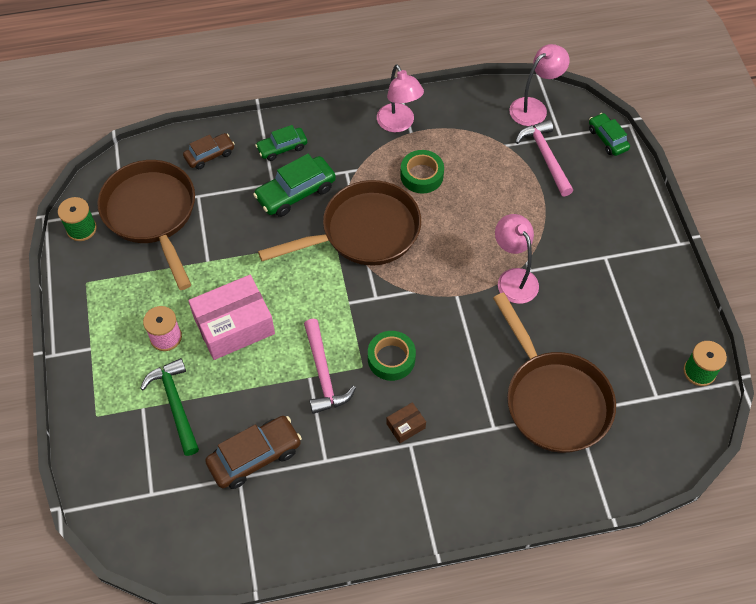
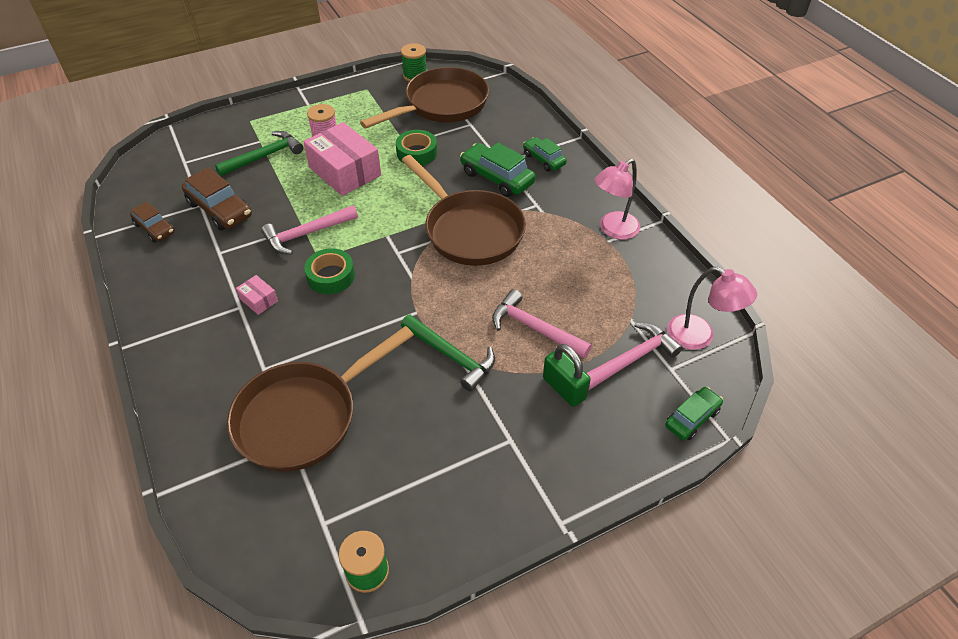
camera: 75 degrees right, 10 degrees down
(210, 155) = (515, 121): brown car -> brown car (154, 228)
(405, 426) = (259, 300): brown box -> pink box
(421, 175) = (556, 258): green tape -> green tape (417, 153)
(498, 212) = (534, 328): none -> pink hammer
(513, 278) = (451, 356): pink lamp -> green hammer
(564, 209) = (564, 388): none -> green padlock

